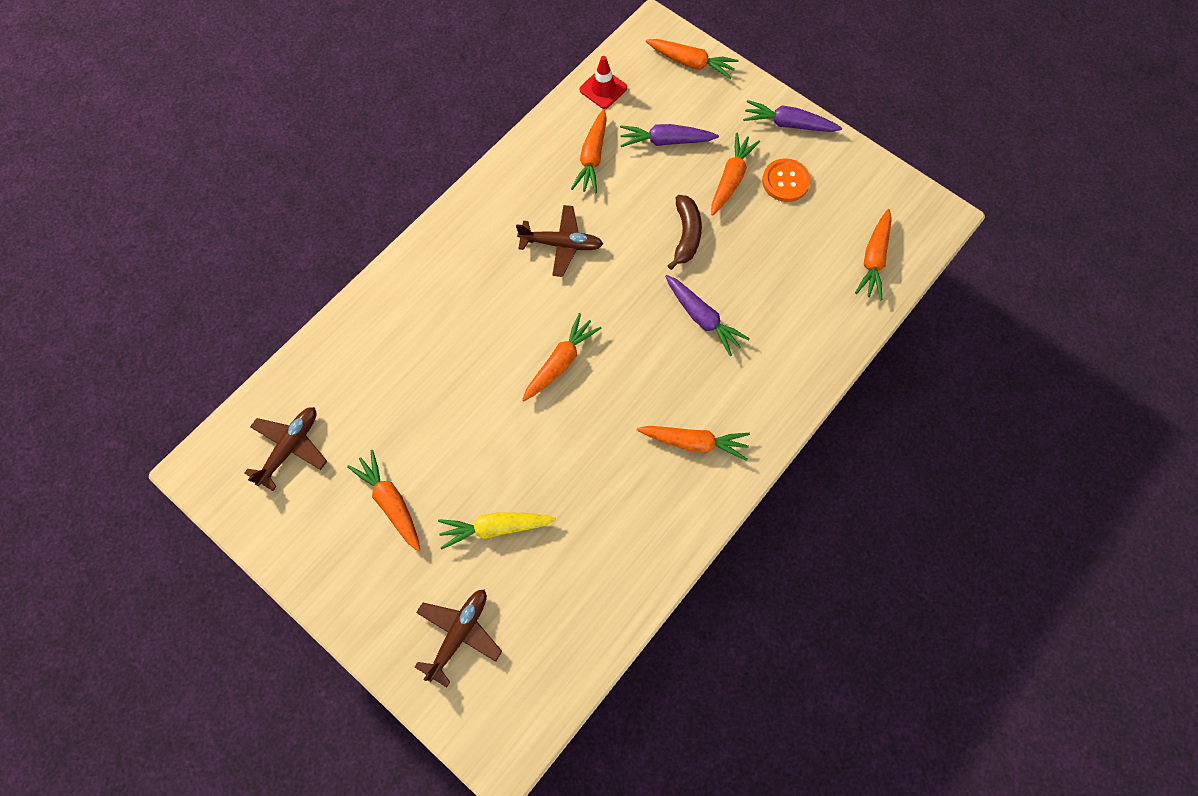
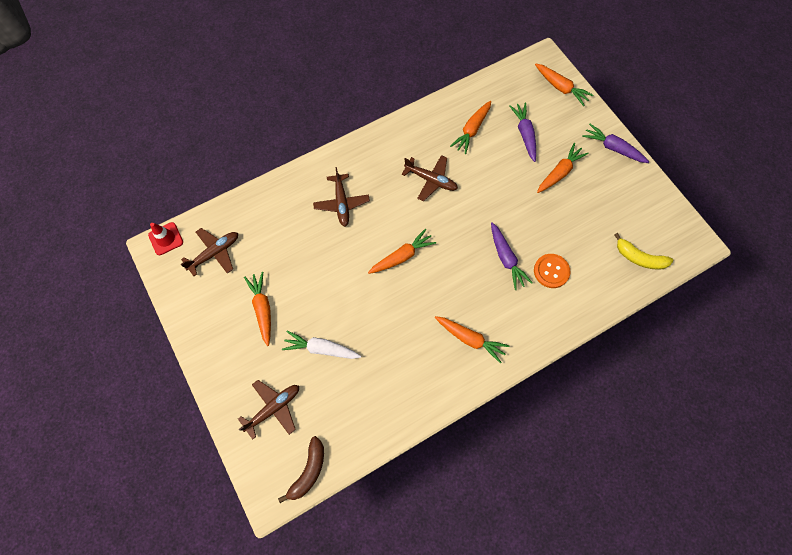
camera: 20 degrees right, 0 degrees up
(448, 317) = (341, 203): none -> brown plane
(495, 528) = (321, 348): yellow carrot -> white carrot
(603, 89) = (495, 87): red traffic cone -> red traffic cone (166, 239)
(665, 141) = (524, 134): purple carrot -> purple carrot turned 60 degrees clockwise
(686, 235) = (515, 200): brown banana -> brown banana (308, 471)
(785, 181) = (596, 186): orange button -> orange button (551, 271)
(873, 259) = (639, 258): orange carrot -> yellow banana

